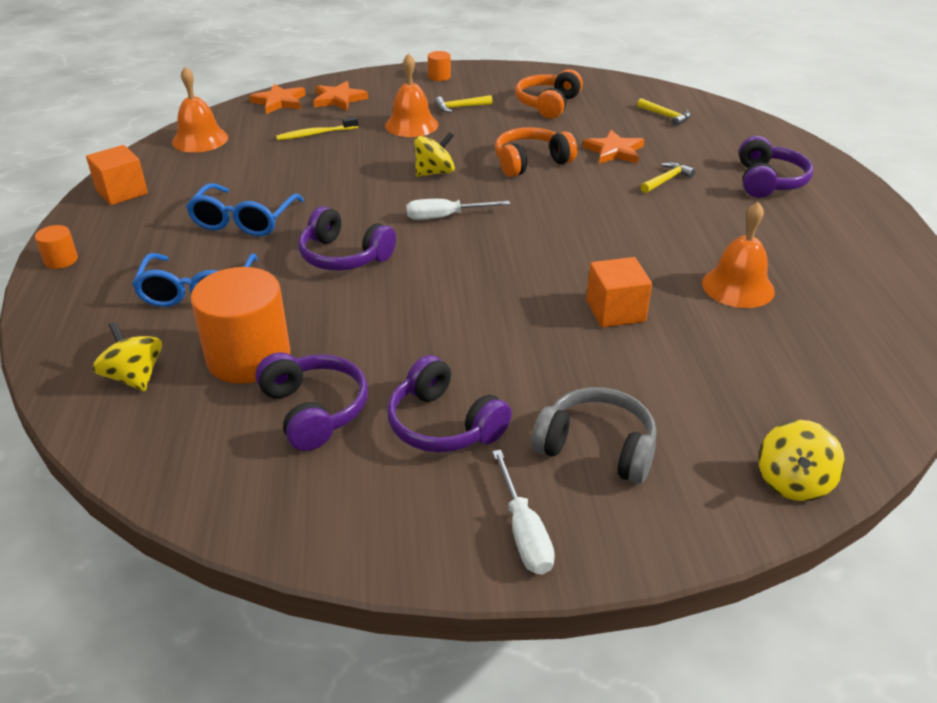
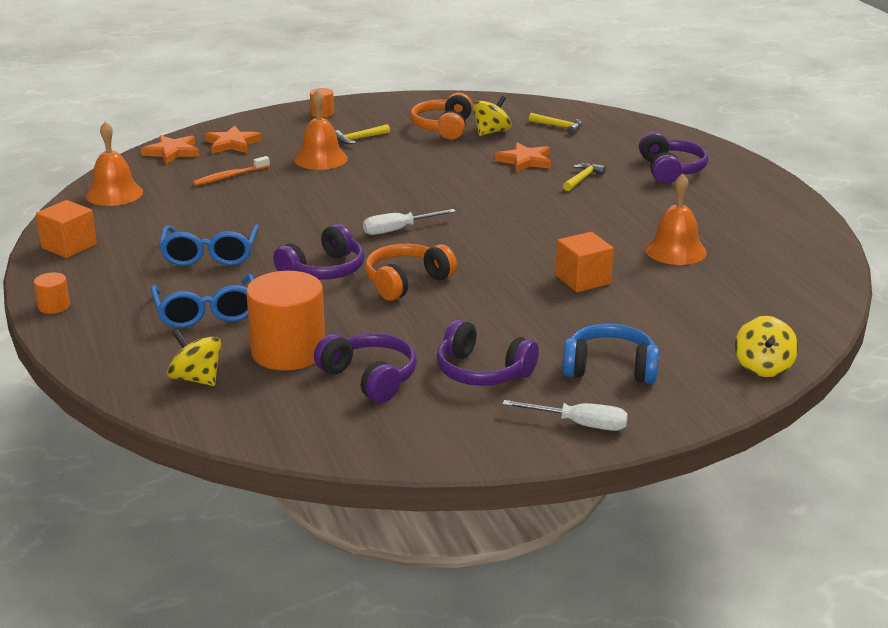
camera: 15 degrees left, 10 degrees down
(315, 134) = (230, 176): yellow toothbrush -> orange toothbrush
(344, 256) = (324, 270): purple headphones -> purple headphones turned 60 degrees counterclockwise
(434, 172) = (367, 196): yellow spinning top -> yellow spinning top (491, 132)
(524, 532) = (579, 424): white screwdriver -> white screwdriver turned 45 degrees counterclockwise
(530, 162) = (453, 178): orange headphones -> orange headphones (406, 282)
(597, 447) = (610, 368): grey headphones -> blue headphones

